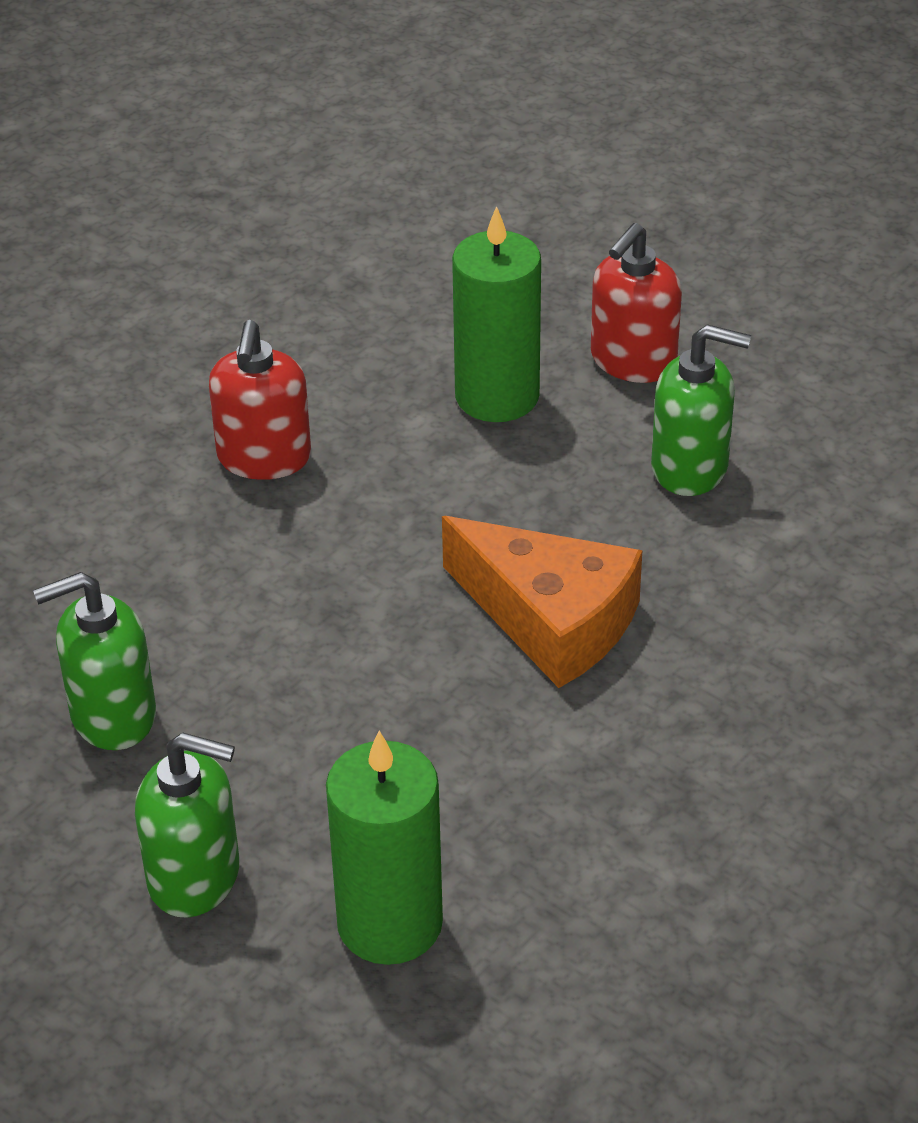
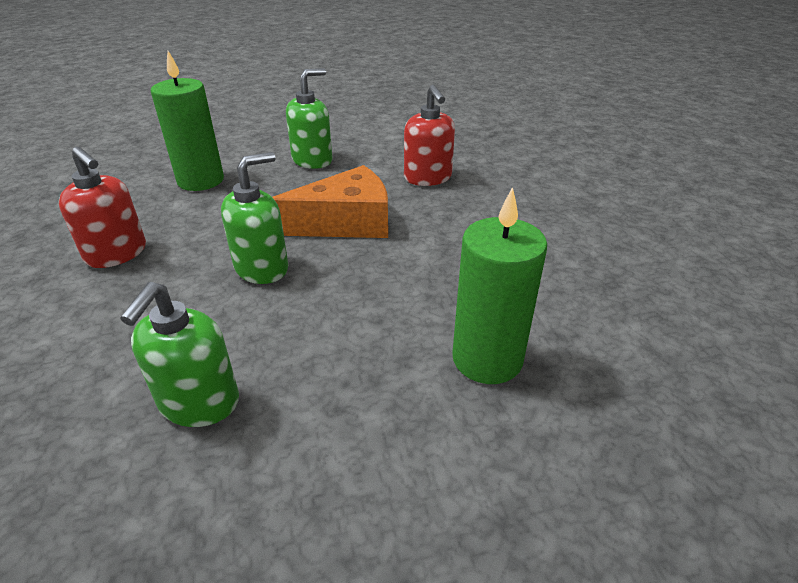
camera: 55 degrees left, 5 degrees down
(195, 877) = (373, 428): green soap dispenser -> green soap dispenser (262, 268)
(632, 361) = (239, 148): red soap dispenser -> red soap dispenser (428, 178)

